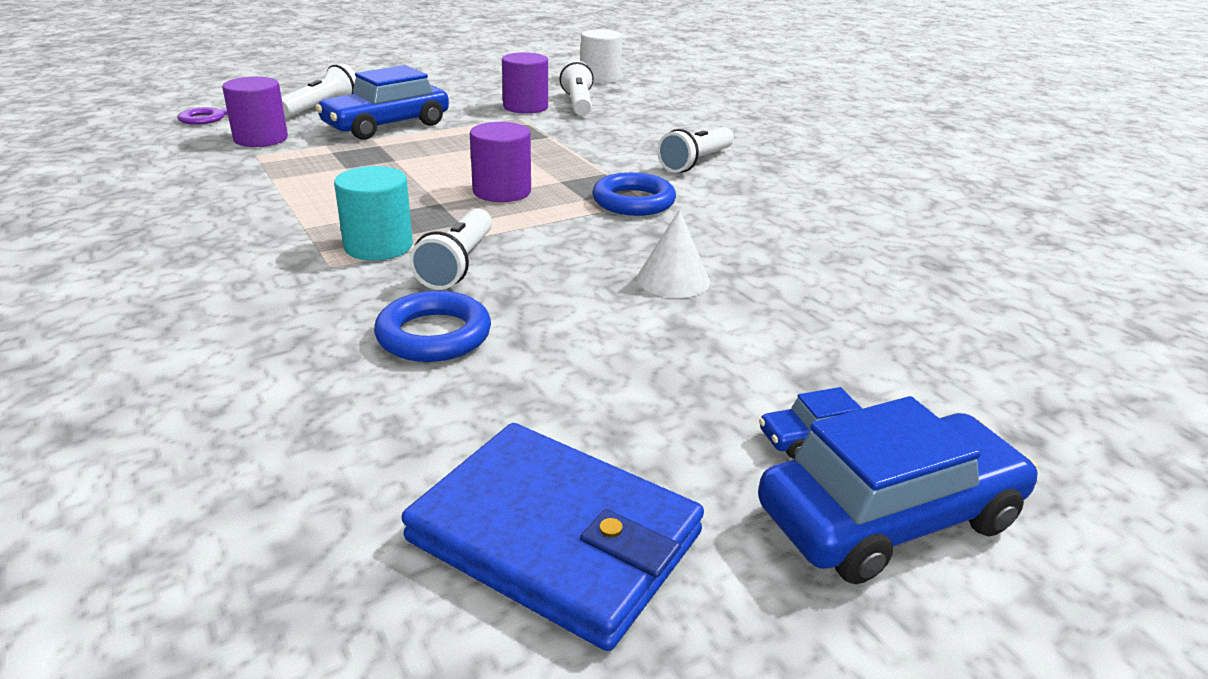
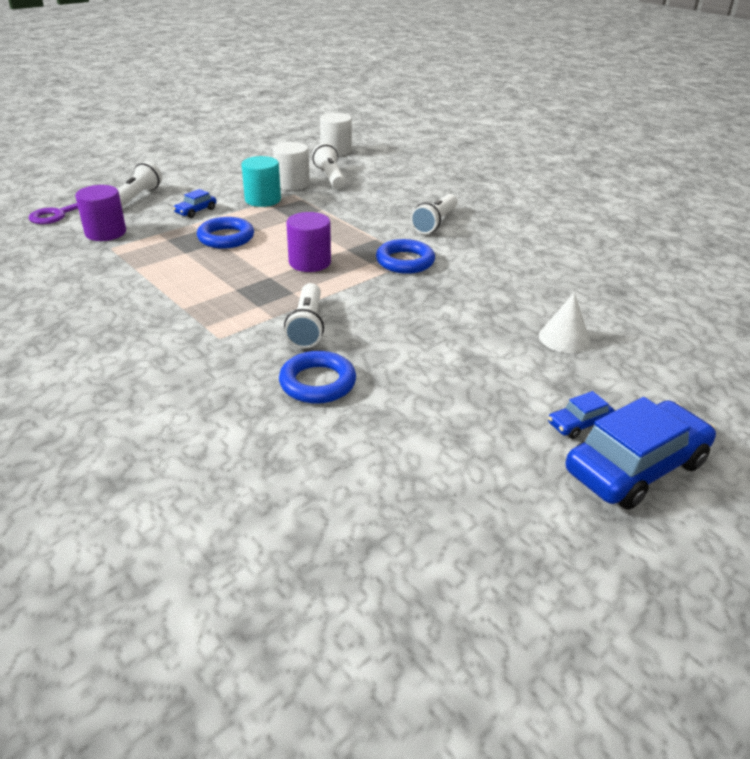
camera: 10 degrees left, 5 degrees up
(378, 246) = (245, 318): turquoise cylinder -> turquoise cylinder (263, 200)
(386, 125) = (196, 211): blue car -> blue car, size x0.46
(407, 156) = (226, 238): none -> blue ring
(525, 107) = (292, 184): purple cylinder -> white cylinder
(555, 538) = (454, 507): blue wallet -> none
(673, 279) = (455, 322): white cone -> white cone (564, 338)

